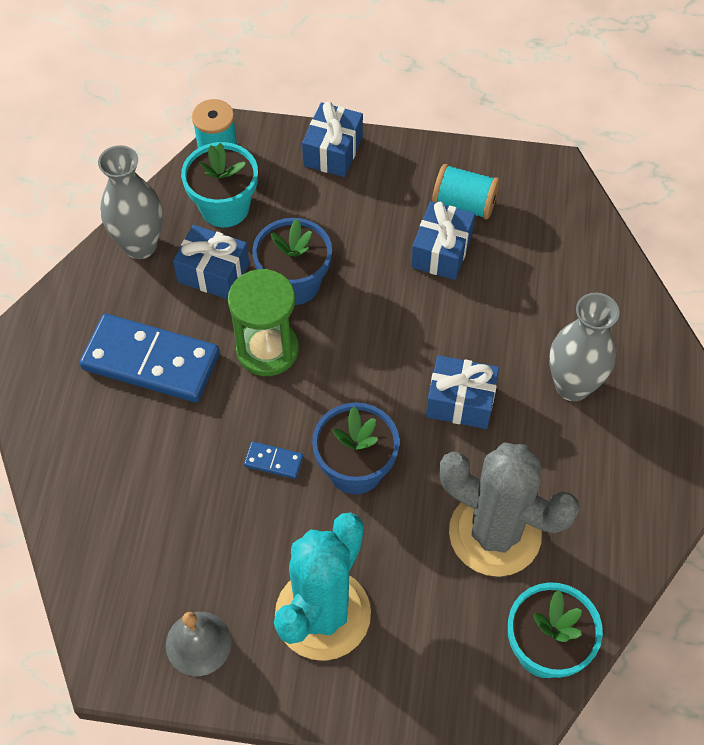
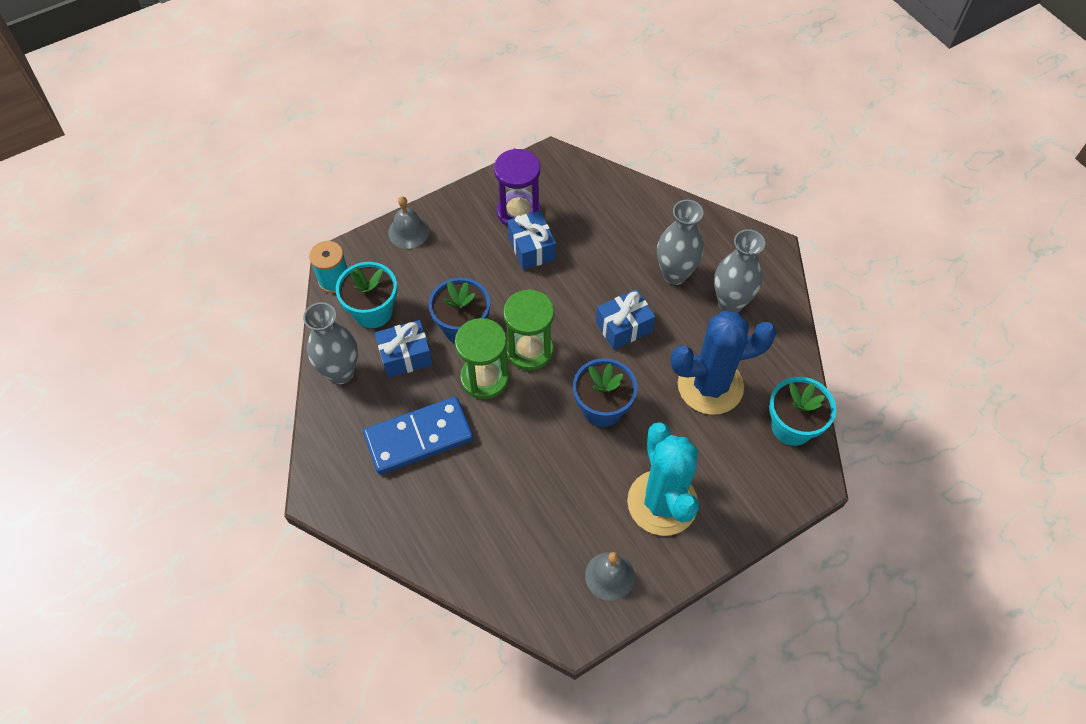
camera: 40 degrees left, 0 degrees up
(273, 461) = (552, 440): blue domino -> none
(333, 151) = (408, 232): blue gift -> grey bell
(338, 354) = (529, 350): none -> green hourglass
(464, 204) = (518, 212): turquoise spool -> purple hourglass
(495, 533) = (710, 386): grey cactus -> blue cactus
(606, 462) = (730, 303): none -> grey vase

